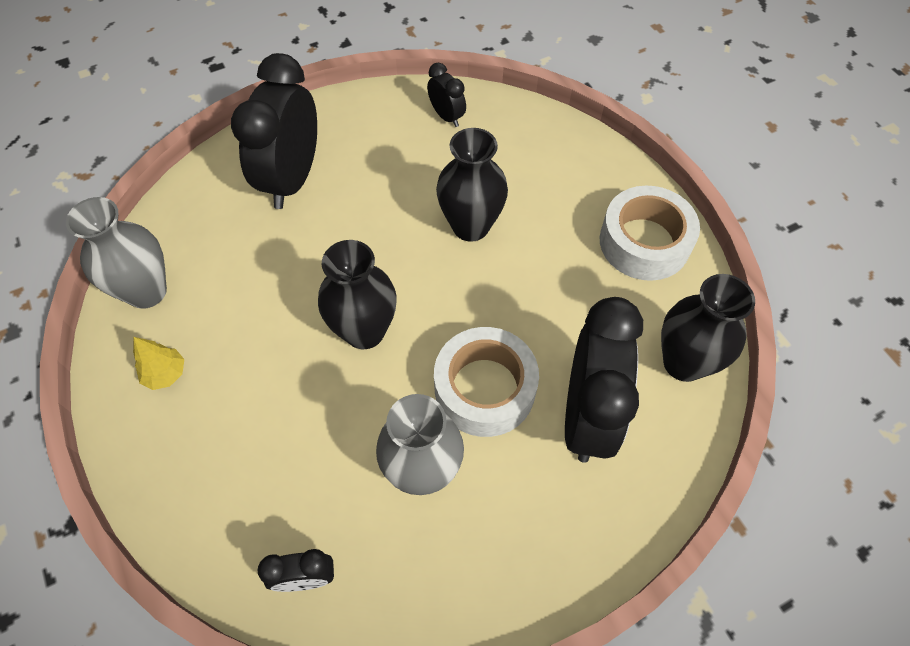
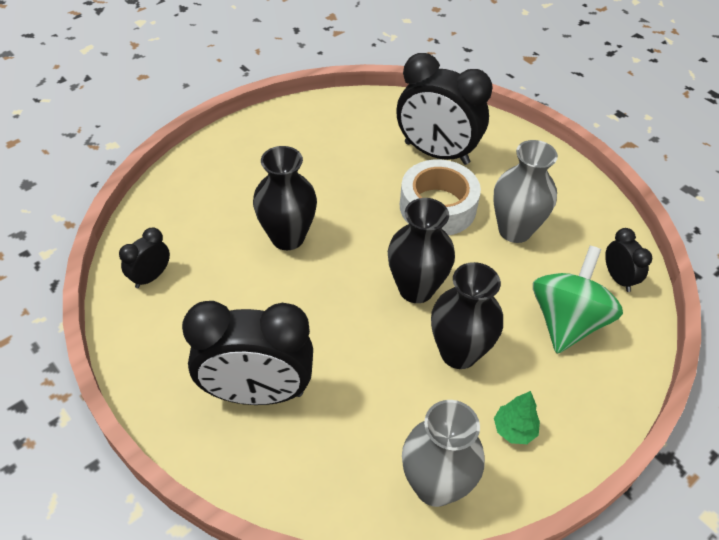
camera: 105 degrees left, 10 degrees down
(165, 374) = (514, 430): yellow tree -> green tree
(266, 480) = (567, 321): none -> green spinning top
(587, 416) = (436, 153): black clock -> black clock turned 150 degrees counterclockwise
(644, 242) = (280, 134): white tape -> none
(683, 363) = (378, 112): black vase -> black vase (458, 353)

